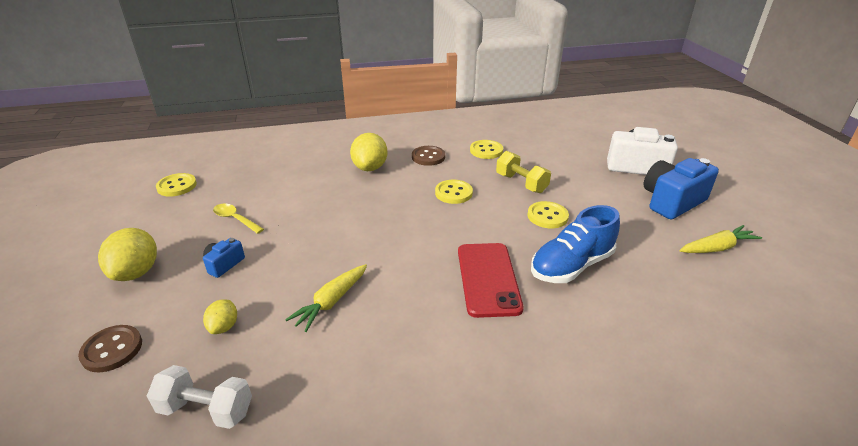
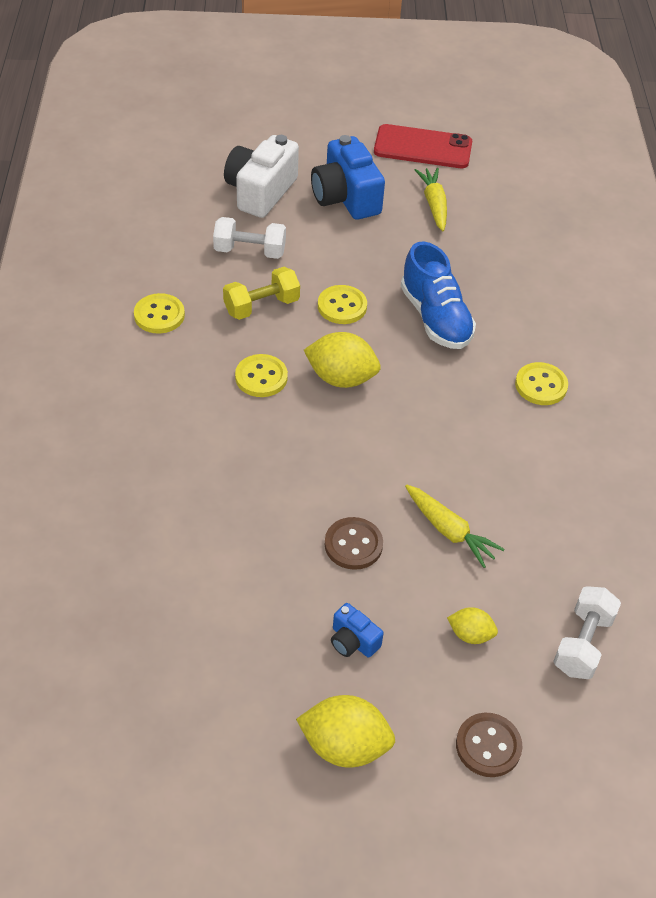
camera: 80 degrees left, 15 degrees up
(177, 186) = (112, 724): yellow button -> yellow button (541, 385)
(235, 219) = (245, 632): yellow spoon -> none
(370, 168) = (155, 456): yellow lemon -> yellow lemon (341, 378)
(428, 157) = (150, 382): brown button -> brown button (353, 545)
(488, 279) = (441, 389): red phone -> red phone (423, 147)
(571, 171) = (250, 251): none -> white dumbbell

